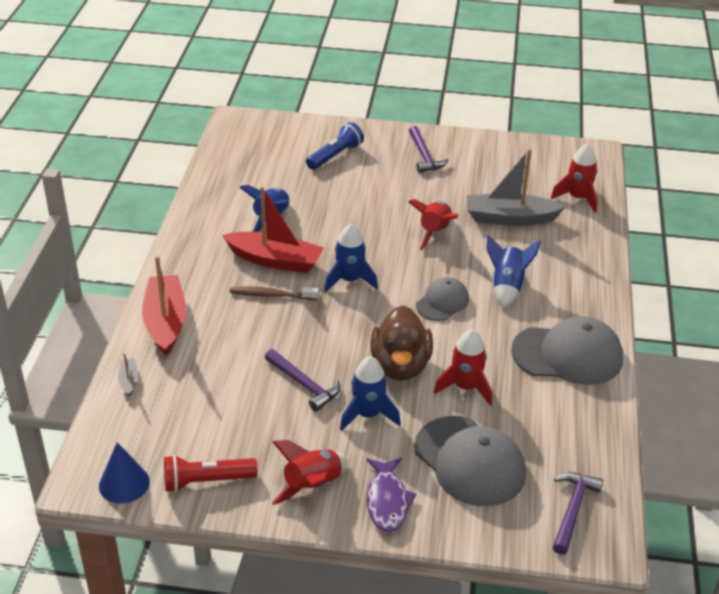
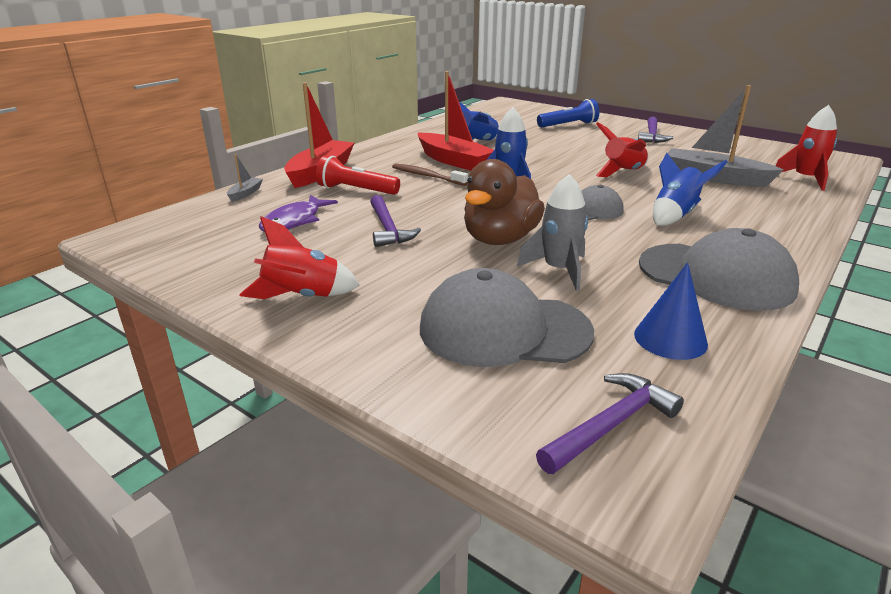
camera: 30 degrees right, 10 degrees down
(124, 483) = (144, 246): blue cone -> blue cone (670, 338)
(206, 481) = (210, 264): red flashlight -> red flashlight (356, 190)
(368, 415) = (426, 263): blue rocket -> none
(387, 501) = (365, 333): purple fish -> purple fish (294, 221)
(465, 387) = (559, 270): red rocket -> grey rocket
(470, 461) = (503, 329): grey cap -> grey cap turned 105 degrees clockwise

